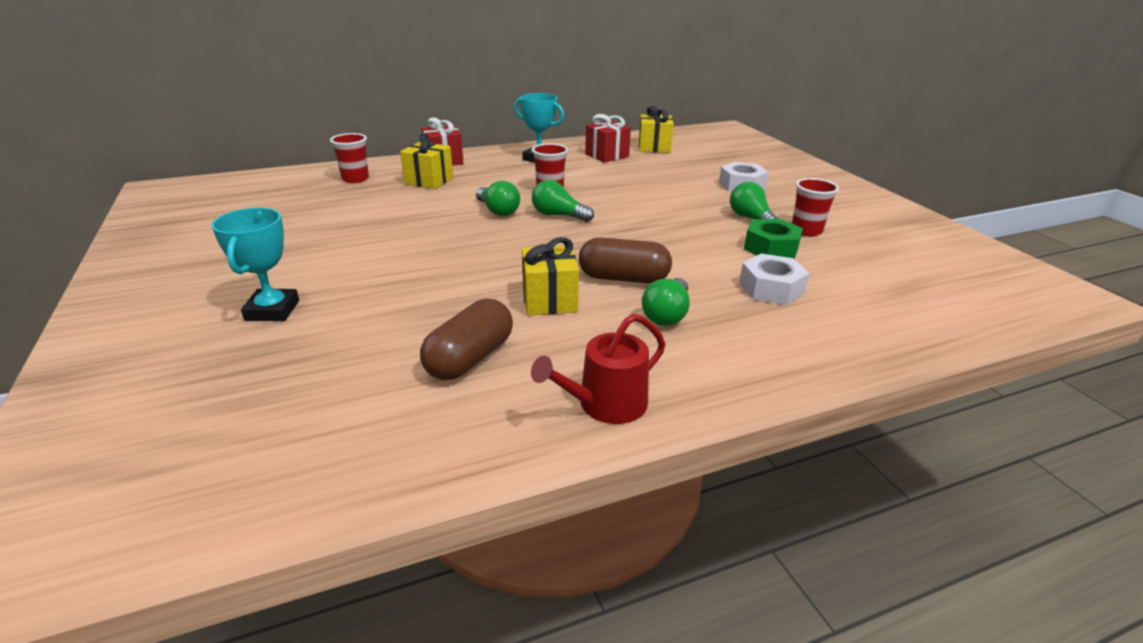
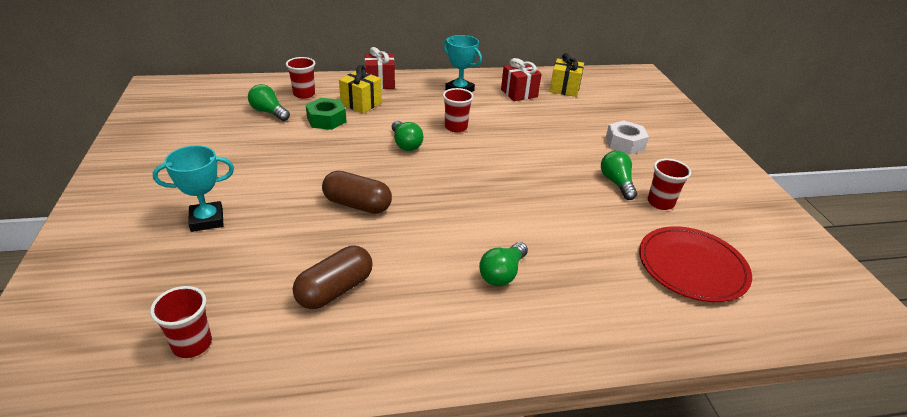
camera: 10 degrees right, 5 degrees up
(272, 310) = (207, 220): turquoise trophy -> turquoise trophy turned 60 degrees clockwise
(297, 444) = (192, 344): none -> red cup
(549, 300) = (414, 244): yellow gift -> none
(558, 215) = (453, 156): green light bulb -> green light bulb (269, 112)
(605, 404) = (421, 351): red watering can -> none
(623, 278) = (482, 231): brown capsule -> brown capsule (357, 205)
(771, 248) = (620, 217): green nut -> green nut (326, 120)
(771, 288) = (601, 261): white nut -> none
(870, 281) = (692, 266): none -> red plate

